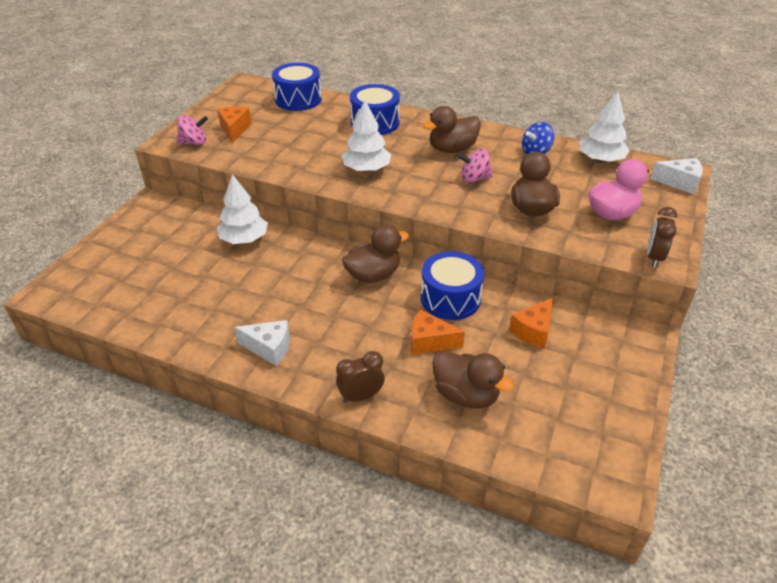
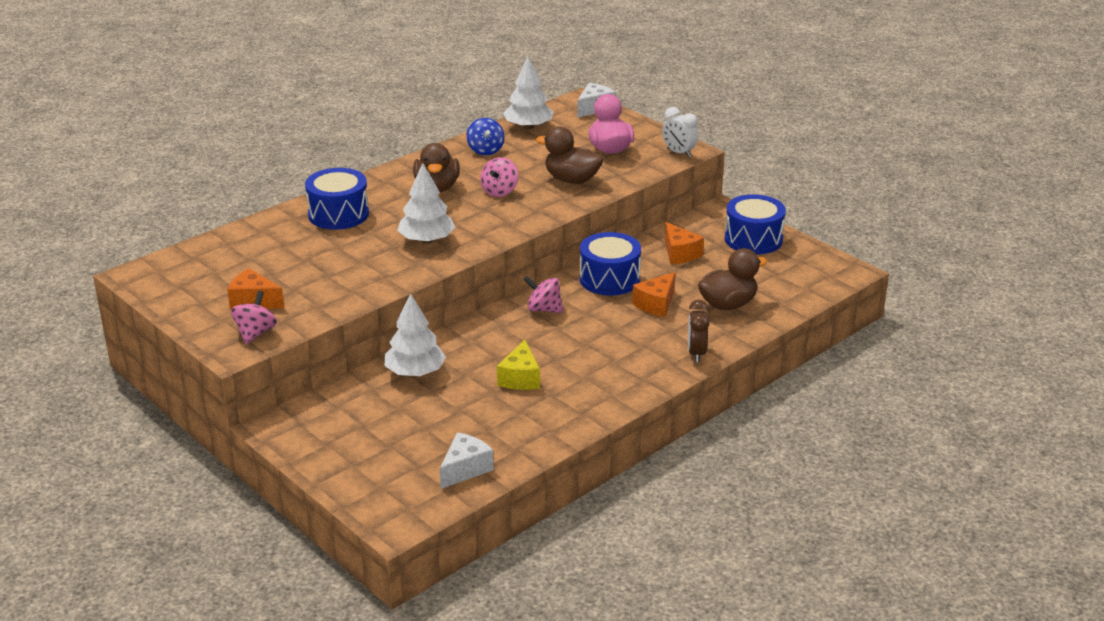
camera: 65 degrees left, 10 degrees down
(262, 294) = (520, 378): none -> yellow cheese
(269, 348) = (602, 388): white cheese -> white cheese (465, 469)
(298, 99) = (227, 247): blue drum -> blue drum (753, 239)
(373, 275) = (544, 309): brown duck -> pink spinning top
(654, 257) = (679, 153): brown clock -> white clock

